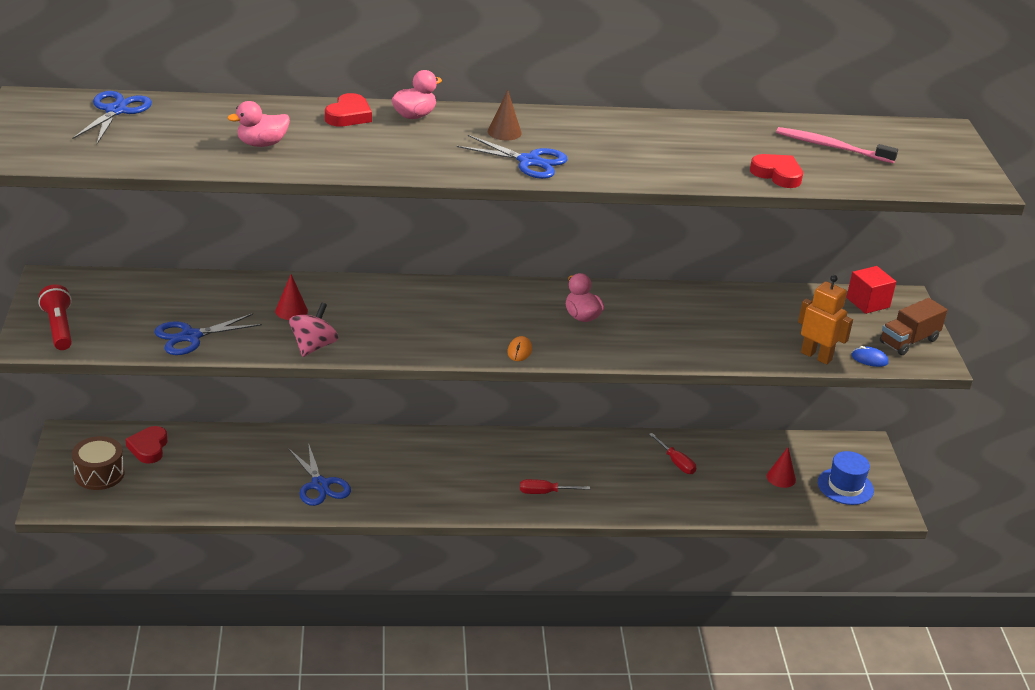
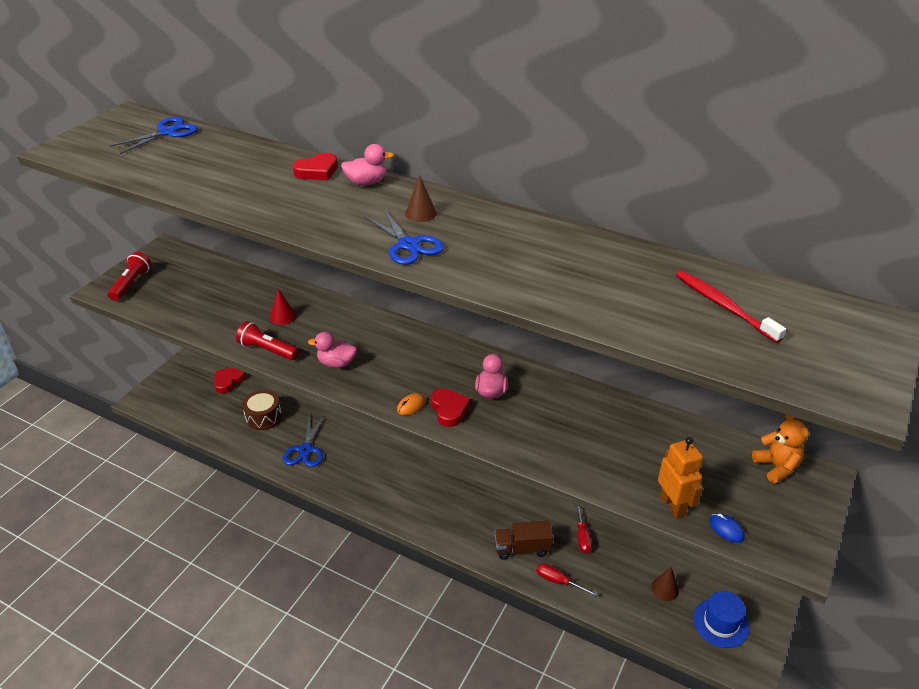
camera: 35 degrees right, 5 degrees up
(99, 474) = (185, 389): brown drum -> brown drum (263, 417)
(191, 336) = (199, 316): blue scissors -> none
(262, 144) = (226, 179): pink duck -> pink duck (336, 363)
(313, 346) = (267, 350): pink spinning top -> red flashlight
(545, 492) = (455, 520): red screwdriver -> red screwdriver (558, 581)
(777, 174) = (631, 320): red heart -> red heart (449, 410)
(781, 478) = (665, 589): red cone -> brown cone
(832, 147) = (724, 306): pink toothbrush -> red toothbrush
(868, 302) = (776, 467): red cube -> orange teddy bear
(909, 341) = (787, 524): brown truck -> brown truck (522, 548)

